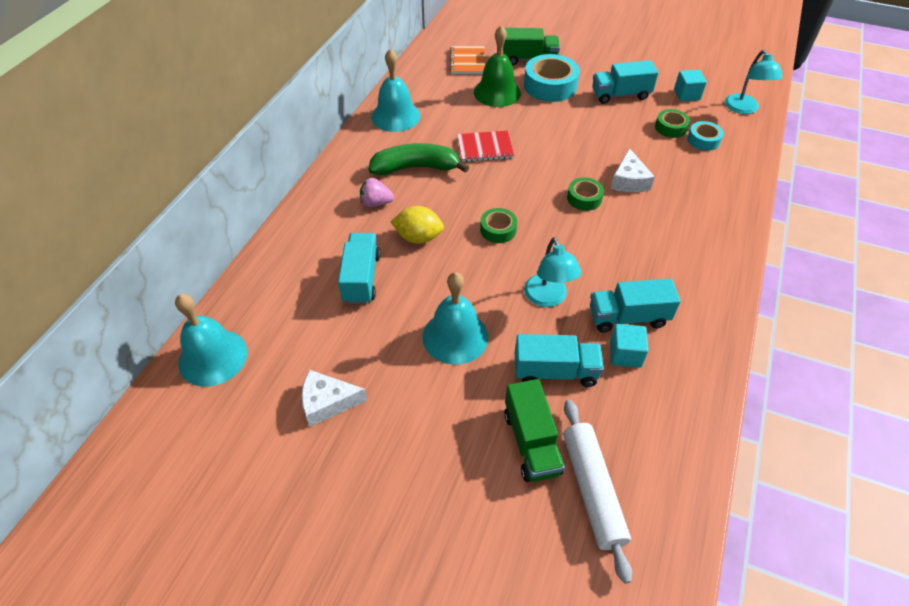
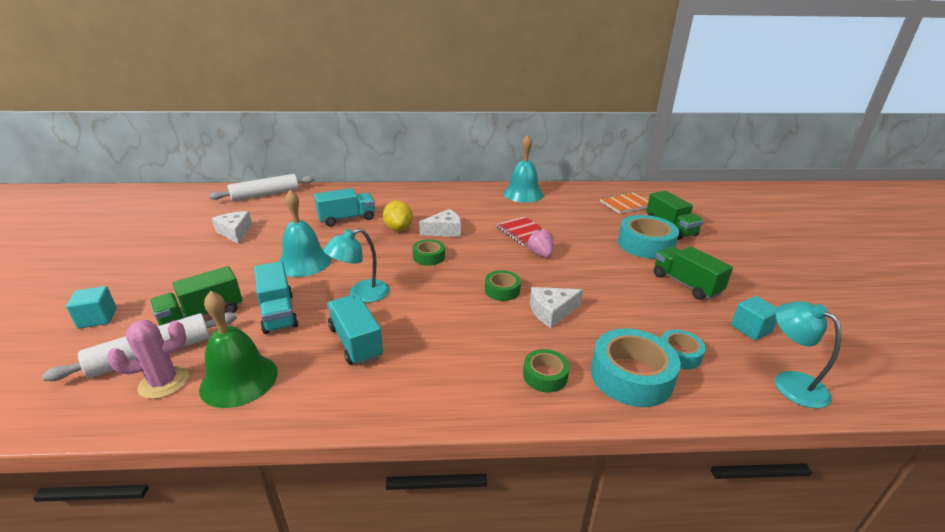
camera: 65 degrees right, 20 degrees down
(213, 357) = (265, 195): turquoise bell -> white rolling pin
(376, 203) = (423, 207): pink strawberry -> pink strawberry (540, 254)
(415, 168) = (472, 212): green banana -> none
(446, 202) = (444, 231): none -> white cheese
(497, 92) = (602, 223): green bell -> green bell (239, 380)
(620, 95) = (686, 284): turquoise truck -> green truck
(625, 354) = (308, 348): turquoise cube -> turquoise cube (97, 318)
(644, 476) = (164, 382): none -> pink cactus
(670, 128) = (672, 326): green tape -> green tape (545, 376)
(719, 172) = (631, 376): none -> turquoise tape
(744, 109) = (790, 382): turquoise lamp -> turquoise lamp turned 90 degrees clockwise

